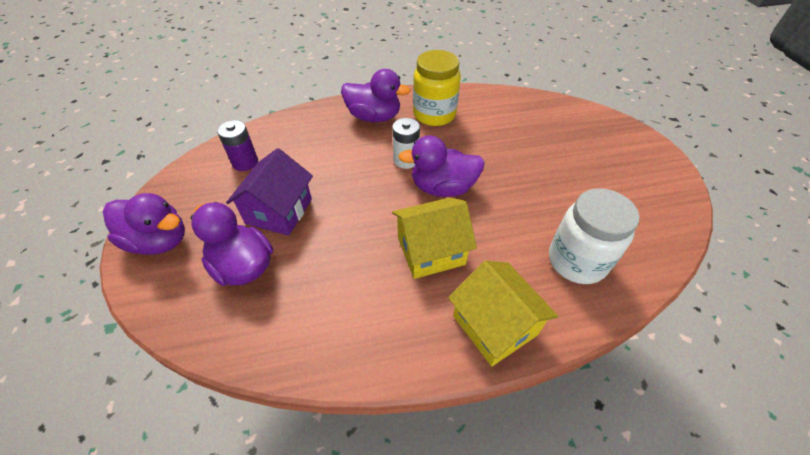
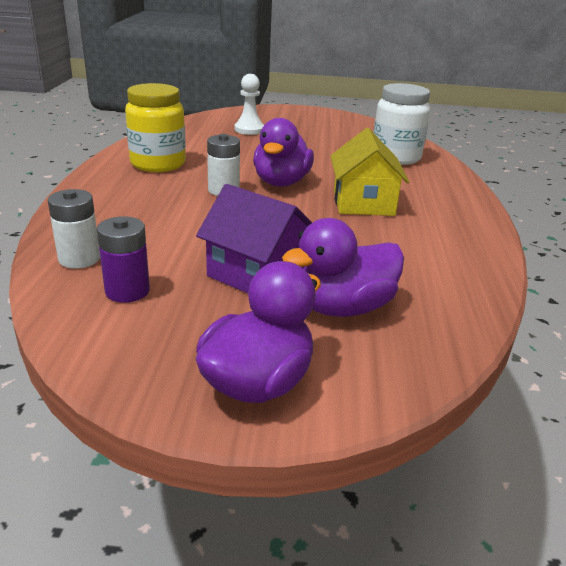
camera: 75 degrees left, 20 degrees down
(277, 132) = (79, 259): none -> white battery
(374, 117) = (123, 192): purple duck -> none
(494, 325) = (451, 195): yellow house -> none
(557, 137) = (249, 130): none -> white pawn

